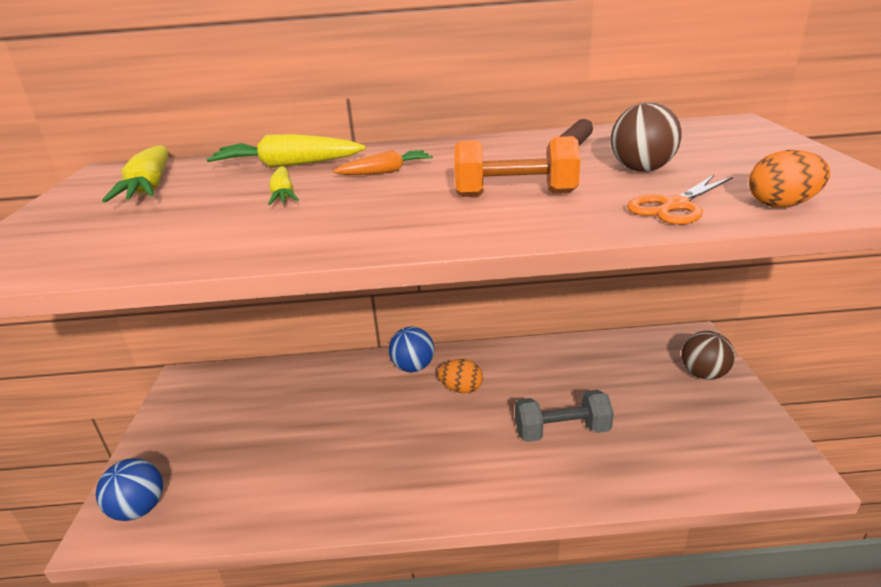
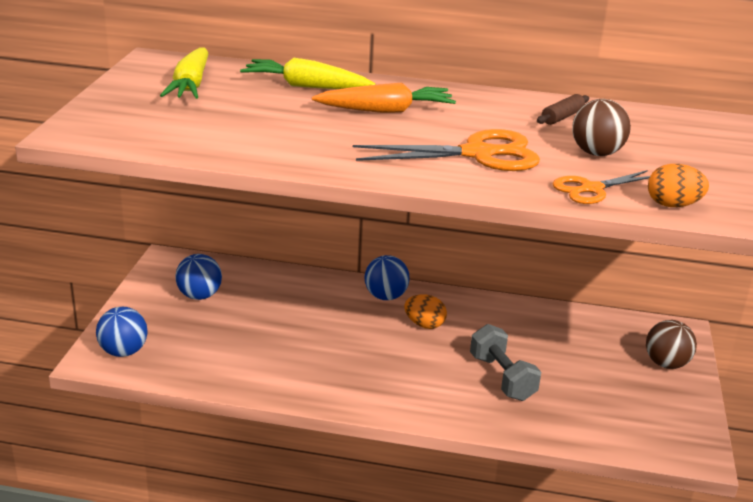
camera: 10 degrees right, 0 degrees up
(221, 413) = (199, 296): none -> blue ball
(283, 195) = (296, 116): yellow carrot -> none
(386, 172) = (386, 111): orange carrot -> orange carrot, size x1.64
(515, 194) = (478, 154): orange dumbbell -> orange scissors
(562, 431) = (502, 378): grey dumbbell -> grey dumbbell turned 60 degrees clockwise

